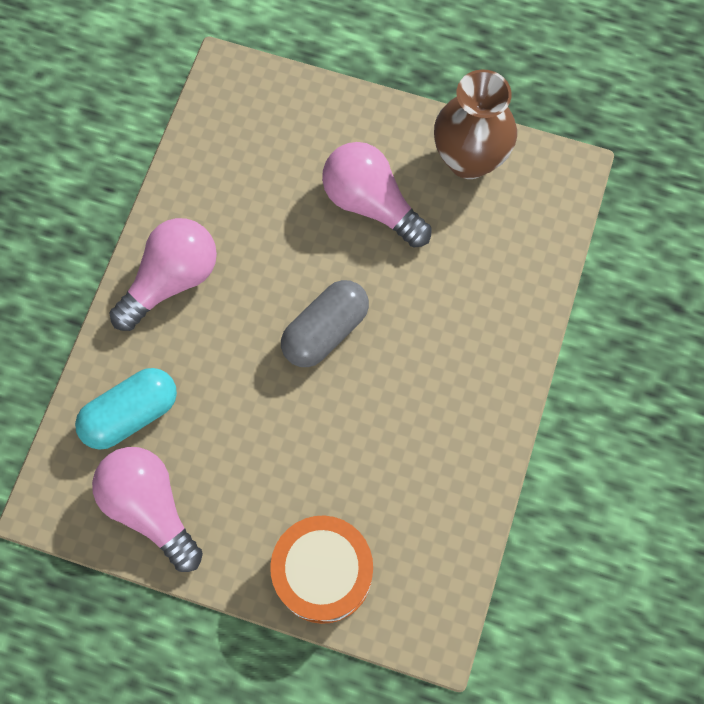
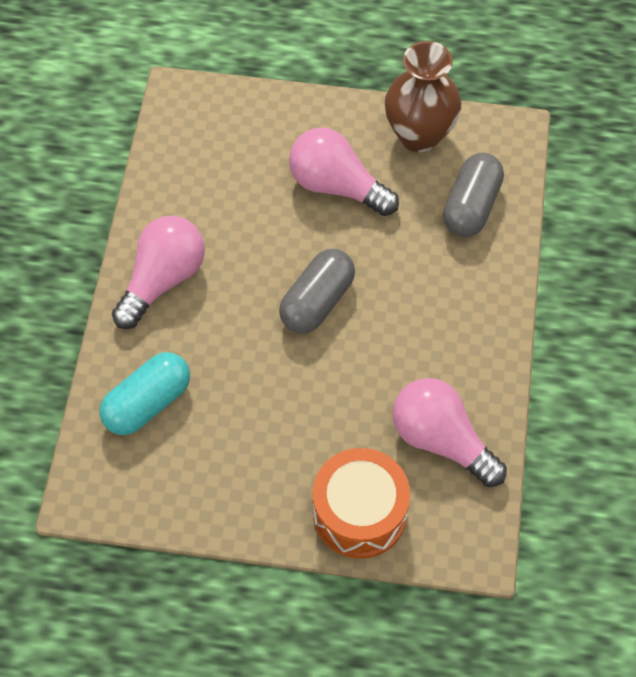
camera: 10 degrees left, 10 degrees down
(150, 507) = (183, 482): pink light bulb -> pink light bulb (441, 440)
(507, 250) = (471, 206): none -> grey capsule

